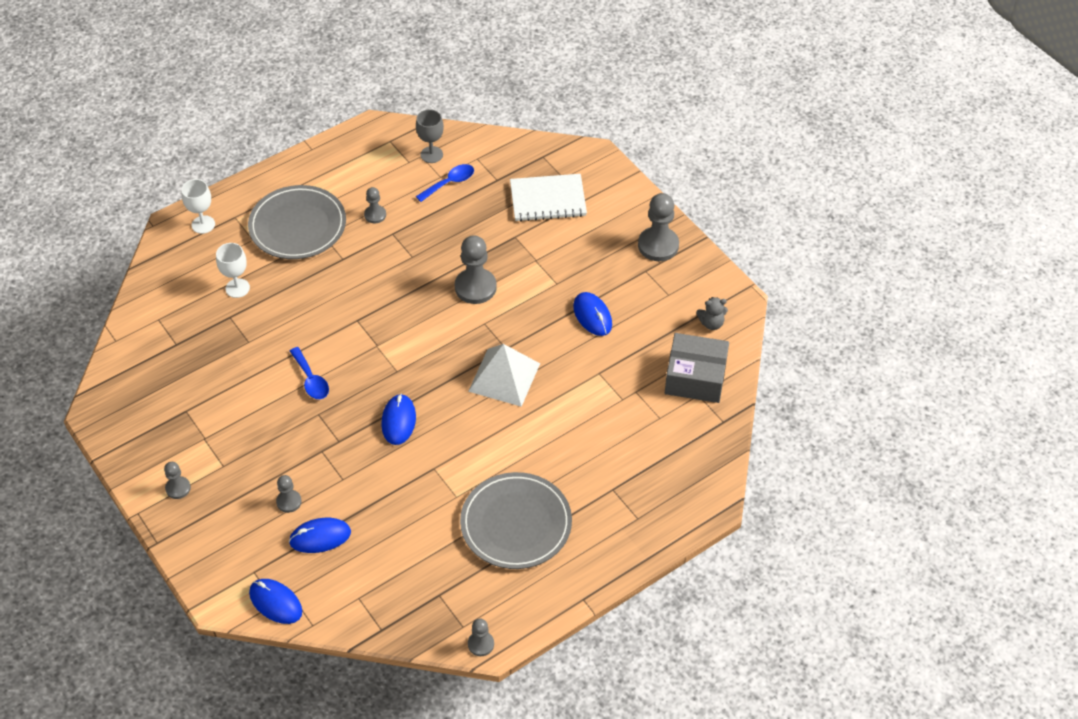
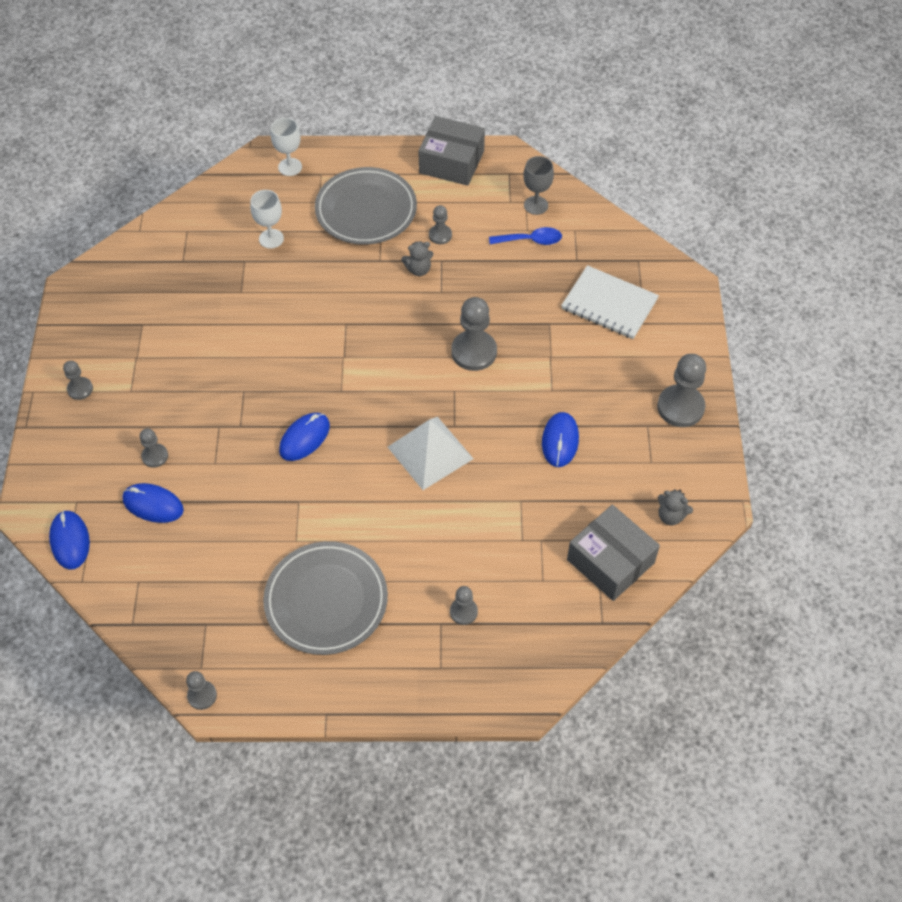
camera: 35 degrees right, 5 degrees up
(311, 380) = (263, 356): blue spoon -> none
(336, 154) = (451, 162): none -> grey box
(380, 249) = (418, 269): none -> grey teddy bear
(622, 471) = (463, 612): none -> grey pawn

